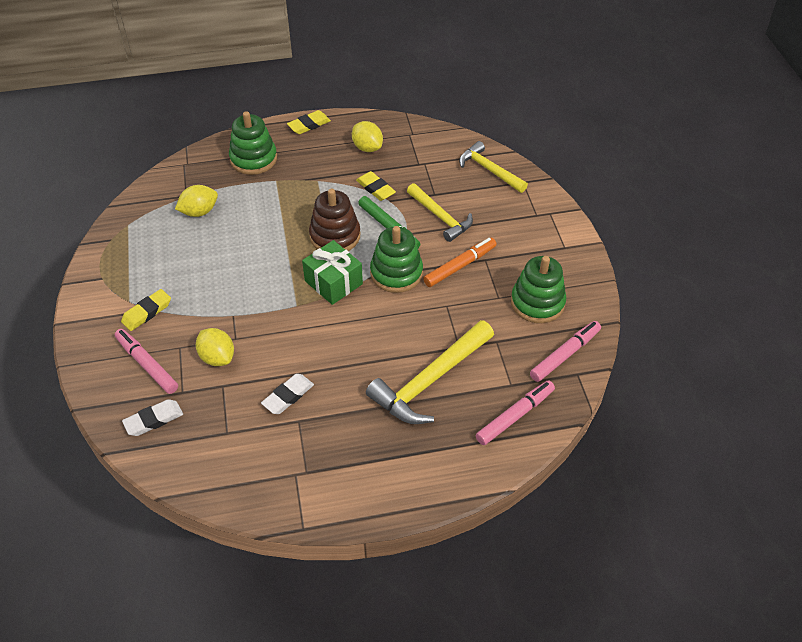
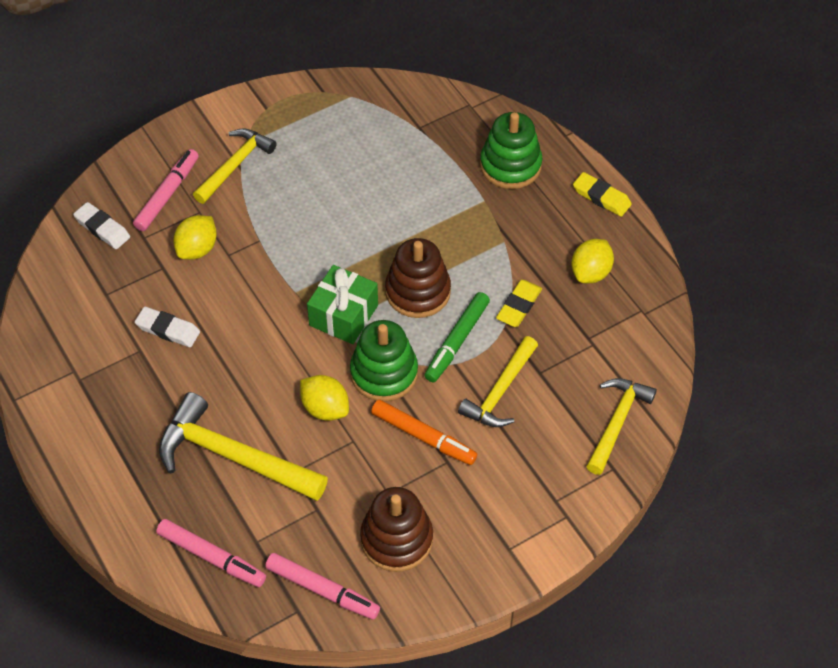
camera: 70 degrees right, 5 degrees up
(147, 312) = (235, 165): yellow eraser -> yellow hammer
(199, 212) = (399, 150): yellow lemon -> yellow lemon (325, 408)
(537, 302) = (396, 539): green stacking toy -> brown stacking toy

